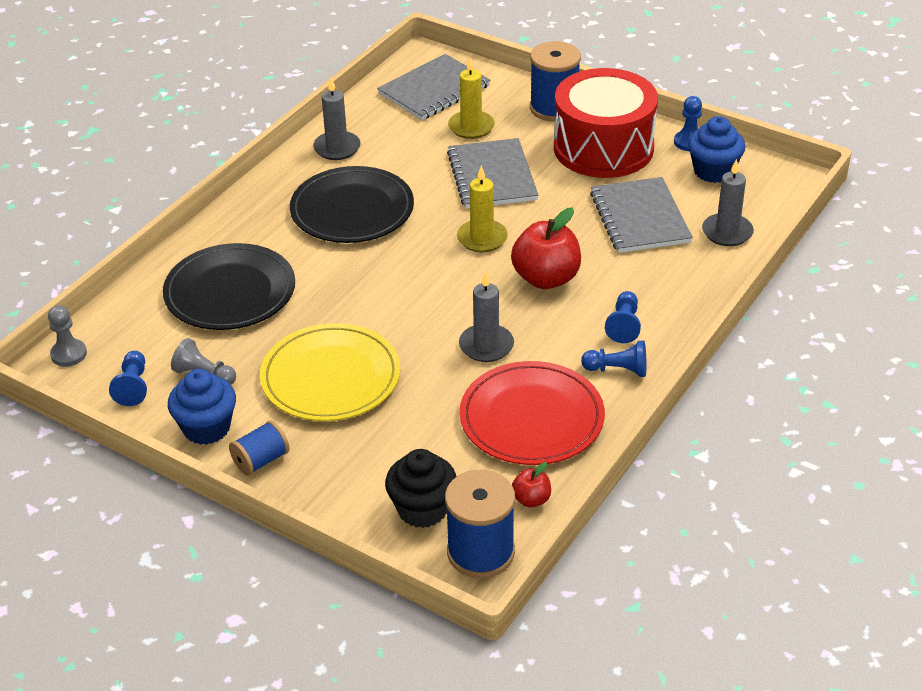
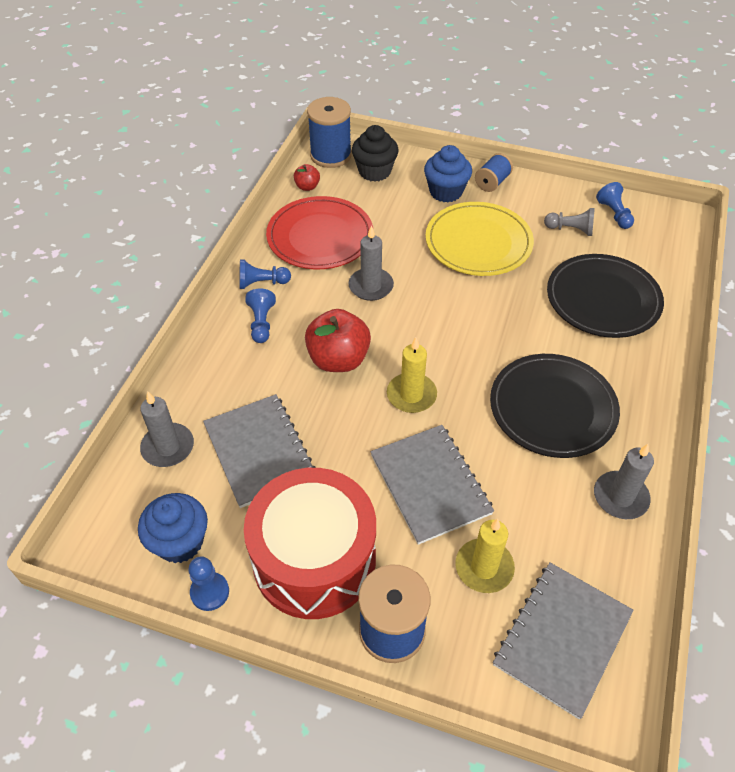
camera: 165 degrees right, 10 degrees up
(69, 354) = (681, 229): grey pawn -> none
(206, 428) = (542, 196): blue cupcake -> blue cupcake (446, 192)

